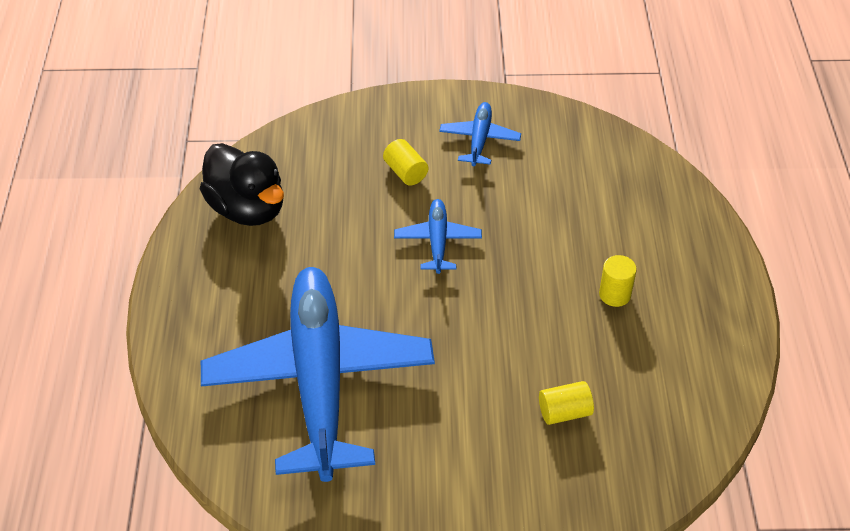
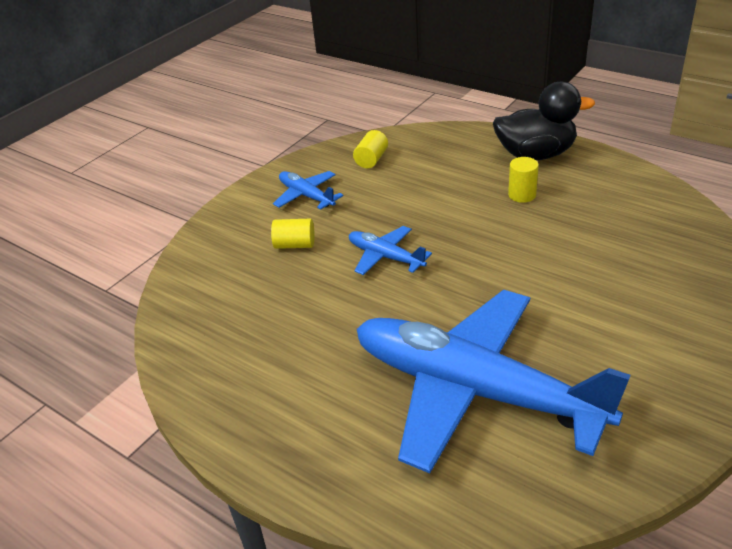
camera: 50 degrees left, 10 degrees down
(247, 209) = (224, 355): black duck -> black duck (535, 155)
(564, 412) = (617, 262): yellow cylinder -> yellow cylinder (371, 160)

